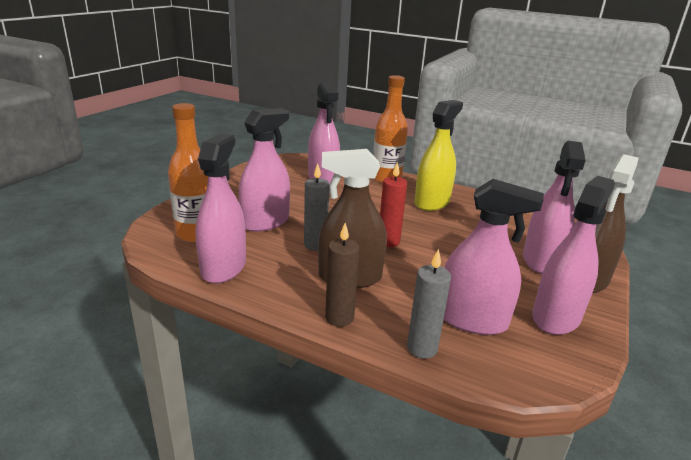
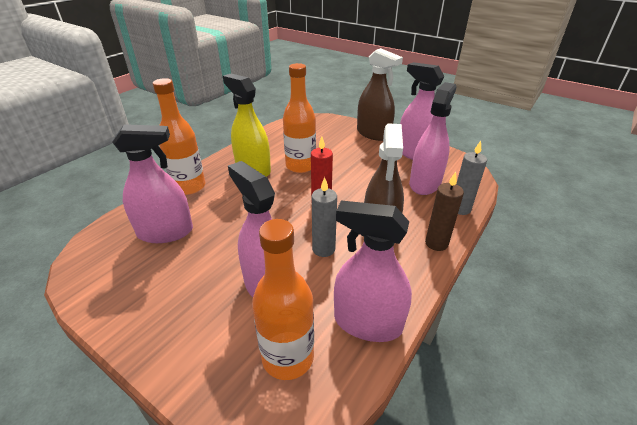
camera: 80 degrees left, 10 degrees up
(456, 227) = (300, 166): none -> orange bottle
(541, 260) = (352, 143): pink spray bottle -> none

